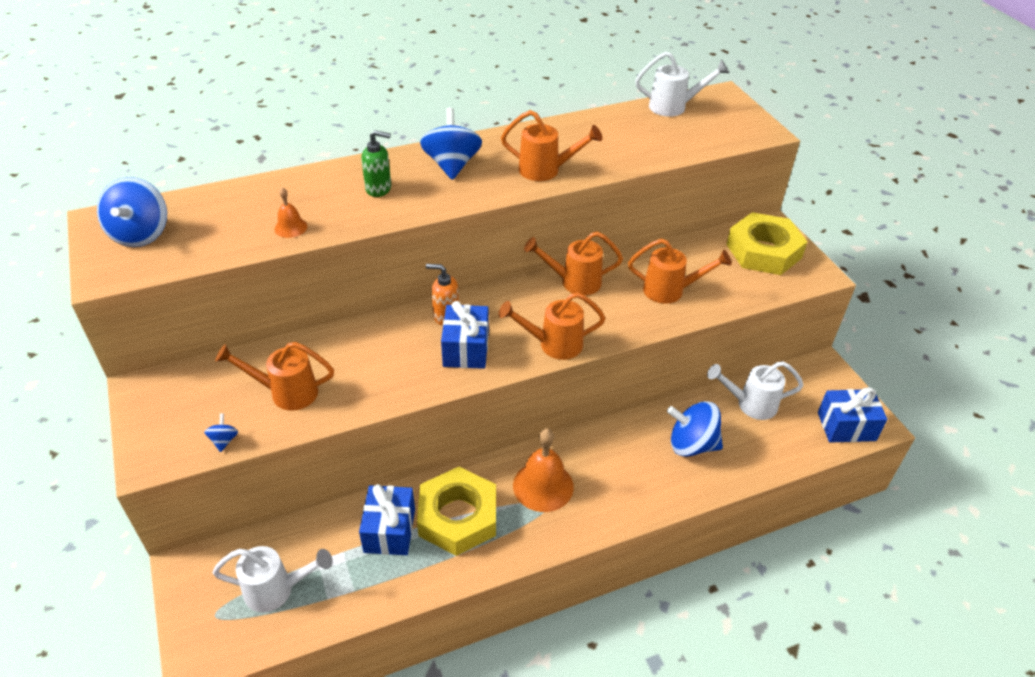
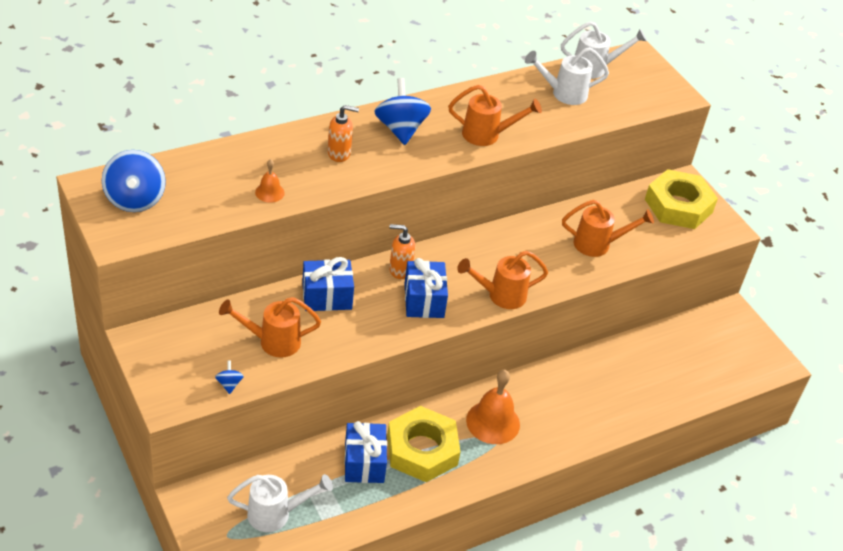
camera: 10 degrees left, 0 degrees up
(379, 189) = (339, 153): green soap dispenser -> orange soap dispenser
(573, 282) = (510, 236): orange watering can -> none
(692, 445) = (619, 384): blue spinning top -> none
(750, 404) = (668, 347): white watering can -> white watering can (563, 93)
(846, 426) = (752, 365): blue gift -> blue gift (327, 296)

